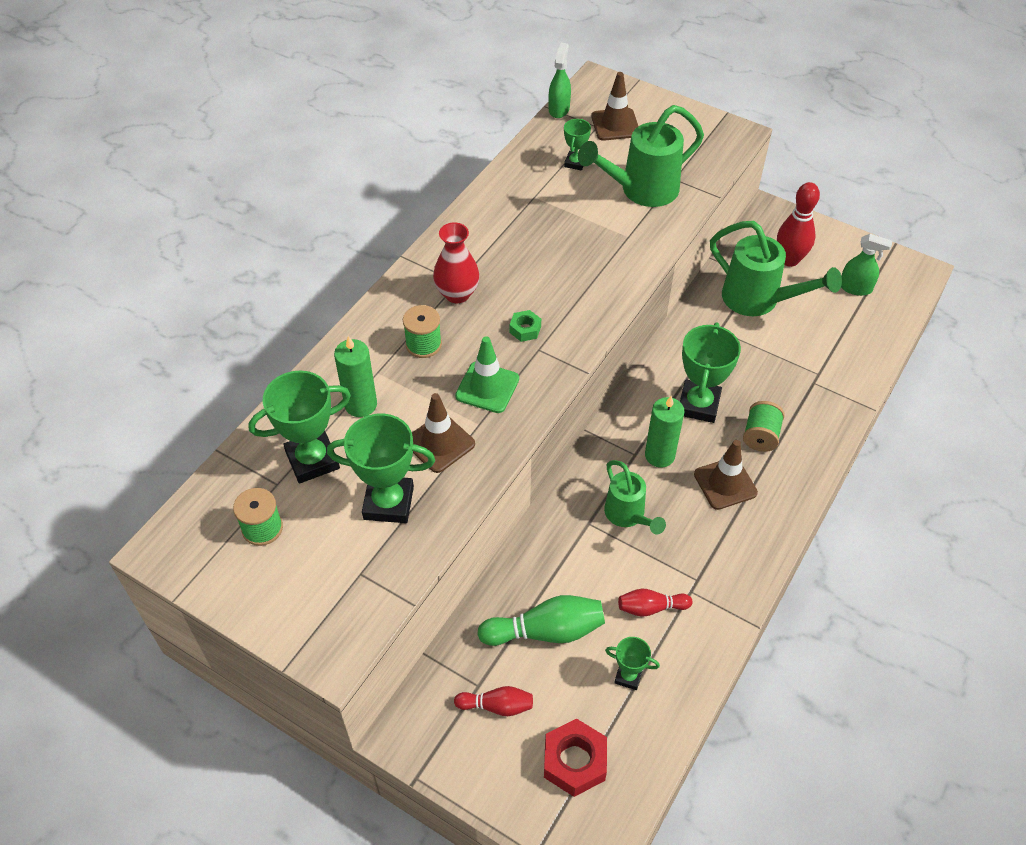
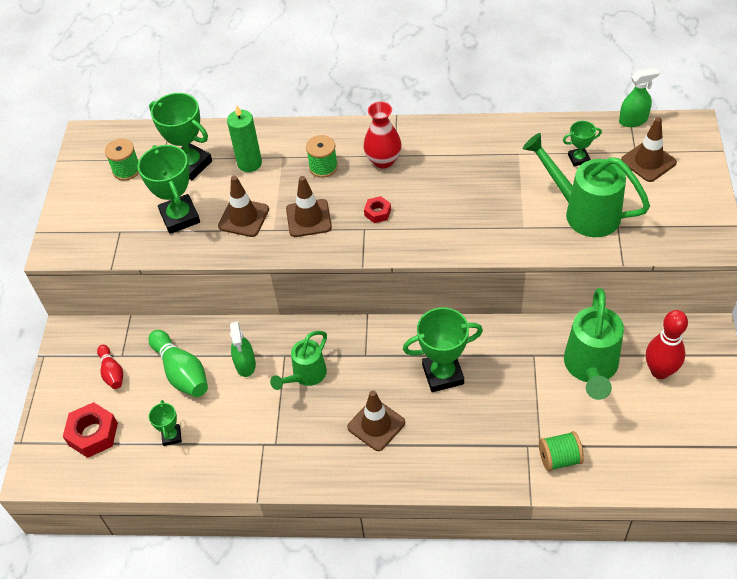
camera: 65 degrees right, 0 degrees up
(487, 387) = (308, 218): green traffic cone -> brown traffic cone
(525, 329) = (377, 212): green nut -> red nut
(651, 608) = (235, 425): red bowling pin -> none
(659, 455) = (374, 371): green candle -> none
(760, 436) = (440, 430): green spool -> green spool (559, 458)
(855, 288) = (668, 435): green spray bottle -> green spray bottle (245, 364)

